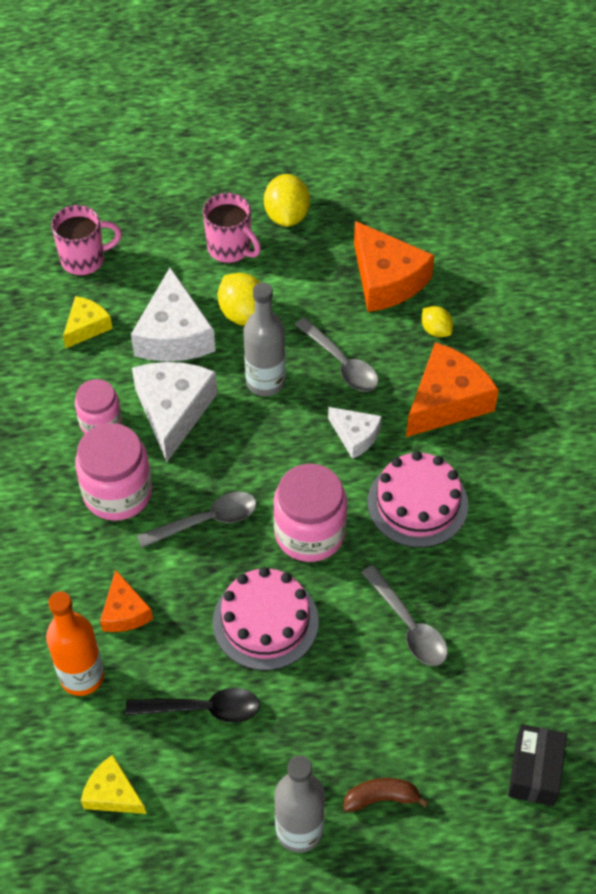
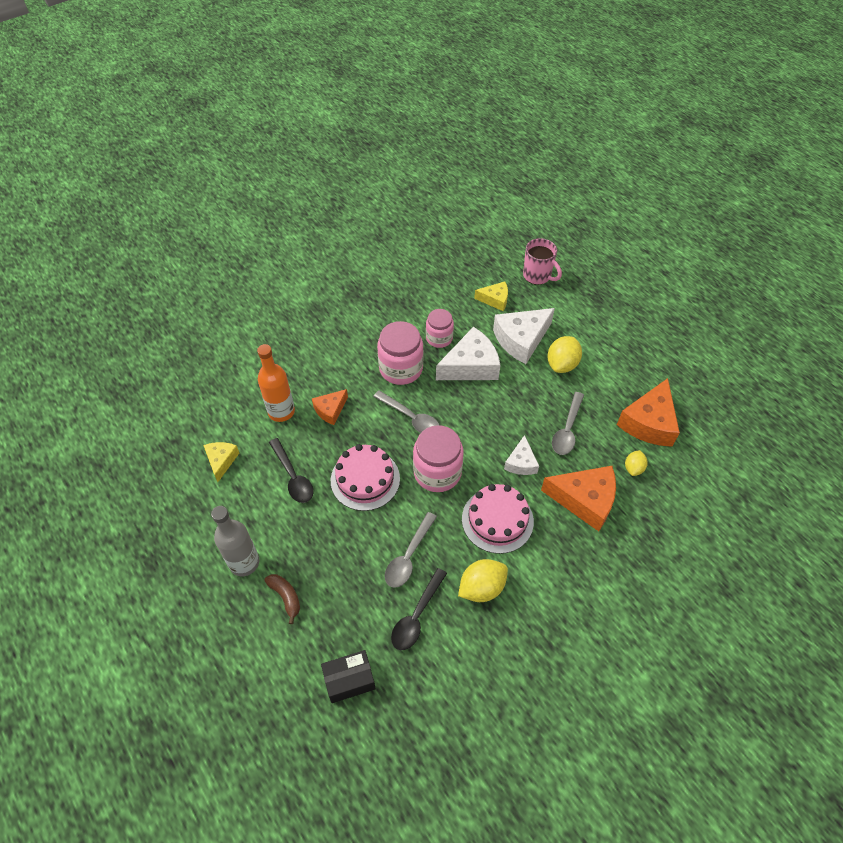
camera: 60 degrees right, 0 degrees up
(230, 249) = (602, 335): pink mug -> none
(265, 382) = (523, 398): grey bottle -> none
(286, 216) = (650, 349): yellow lemon -> yellow lemon (481, 588)
(493, 656) = (417, 616): none -> black spoon

